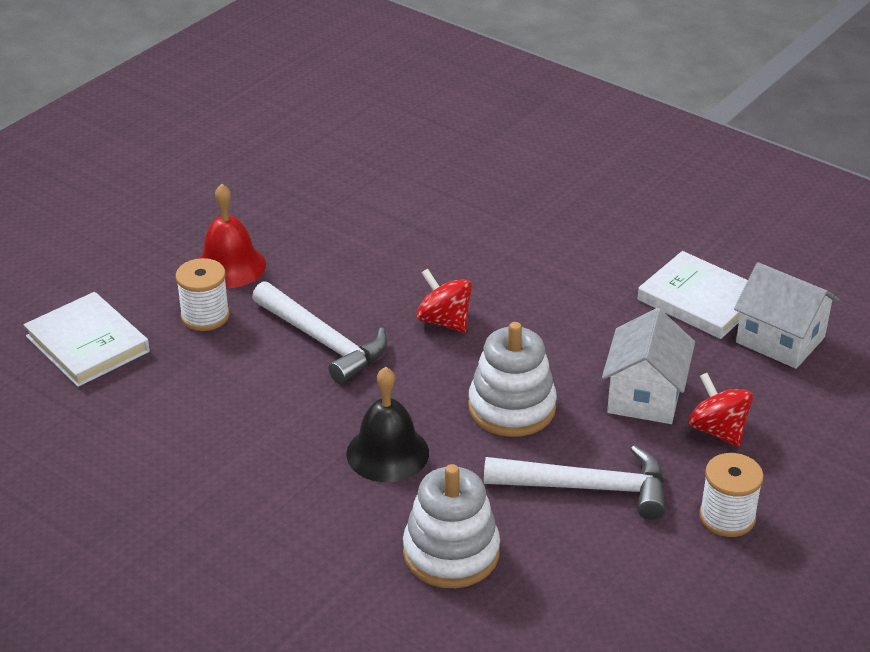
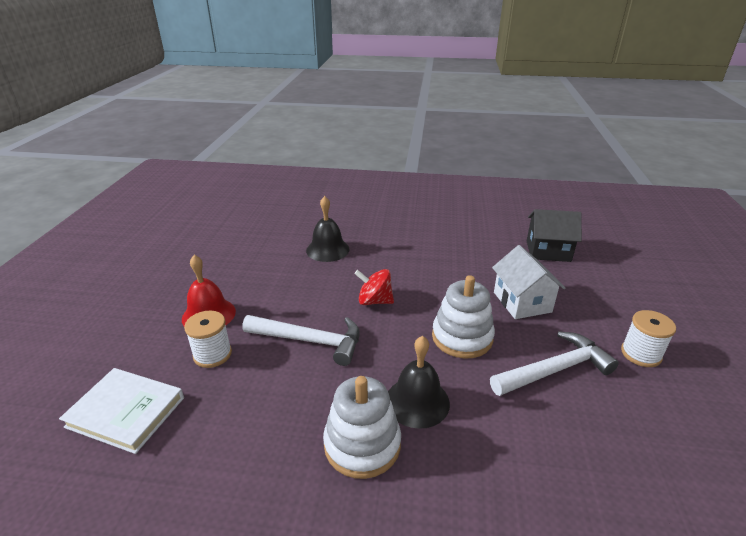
camera: 30 degrees left, 5 degrees down
(445, 224) = (327, 249): none -> black bell
(451, 553) = (529, 460): white stacking toy -> white stacking toy (362, 444)
(700, 300) = (492, 245): white book -> none
(717, 430) = (576, 306): red spinning top -> none
(780, 340) = (548, 251): white house -> black house

